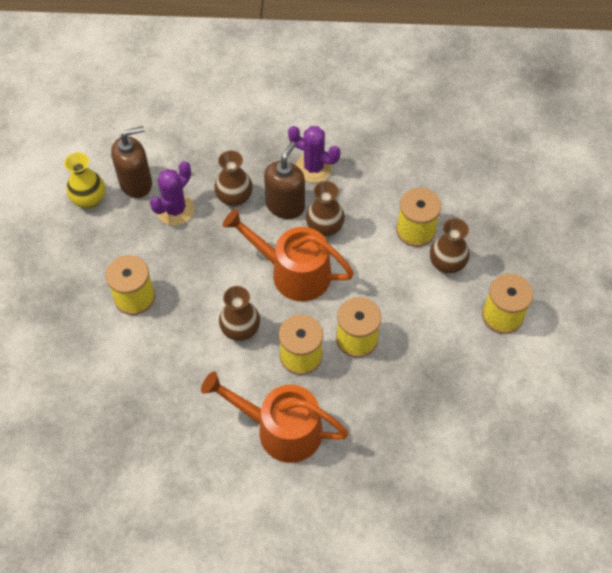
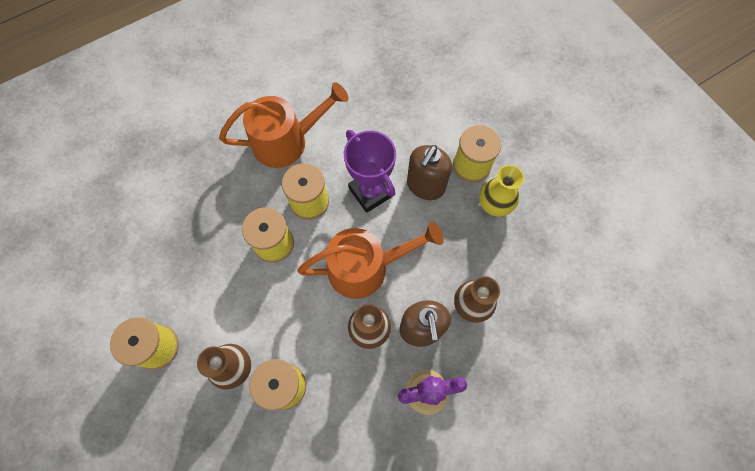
camera: 145 degrees right, 10 degrees up
(89, 200) = (585, 219): yellow vase -> yellow vase (494, 205)
(136, 183) = (565, 261): brown soap dispenser -> brown soap dispenser (425, 186)
(175, 210) = (510, 259): purple cactus -> none
(240, 330) = (370, 192): brown vase -> purple trophy

